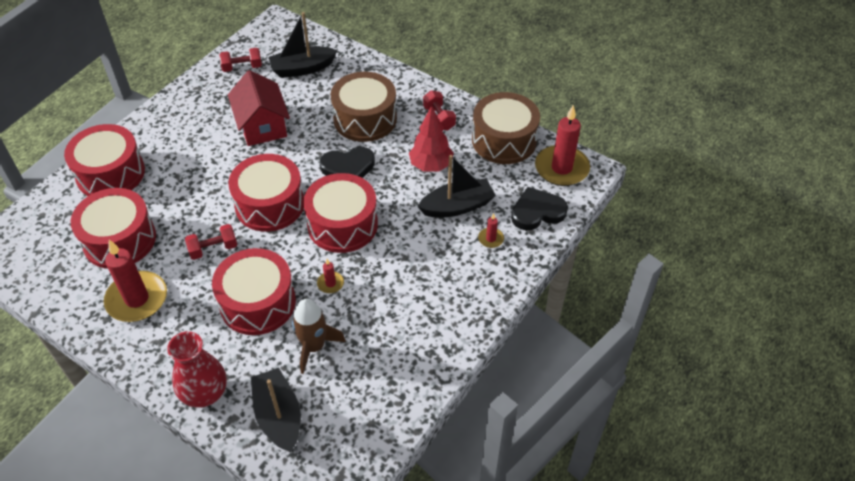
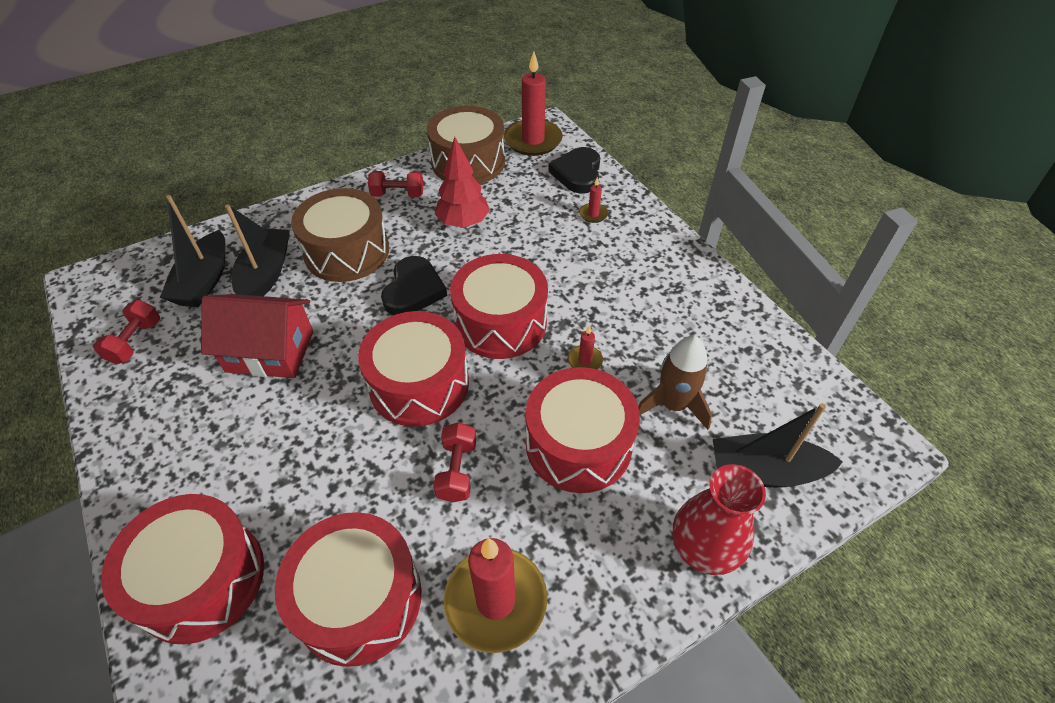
camera: 65 degrees left, 0 degrees up
(457, 206) = (535, 223): black boat -> black boat (266, 274)

